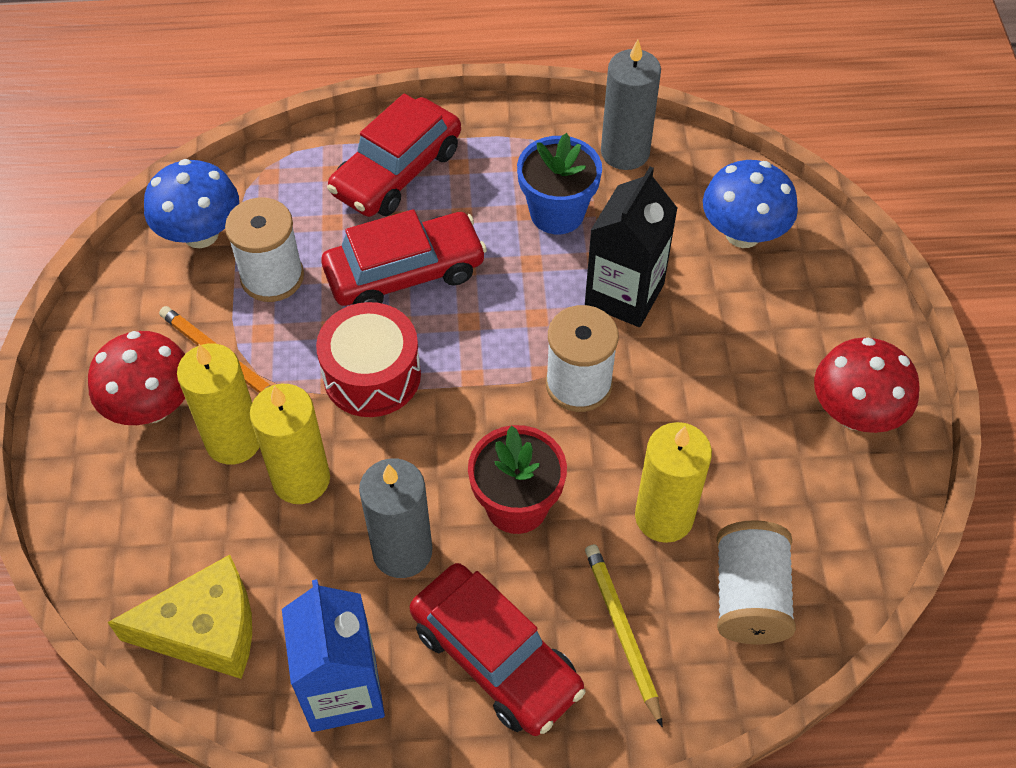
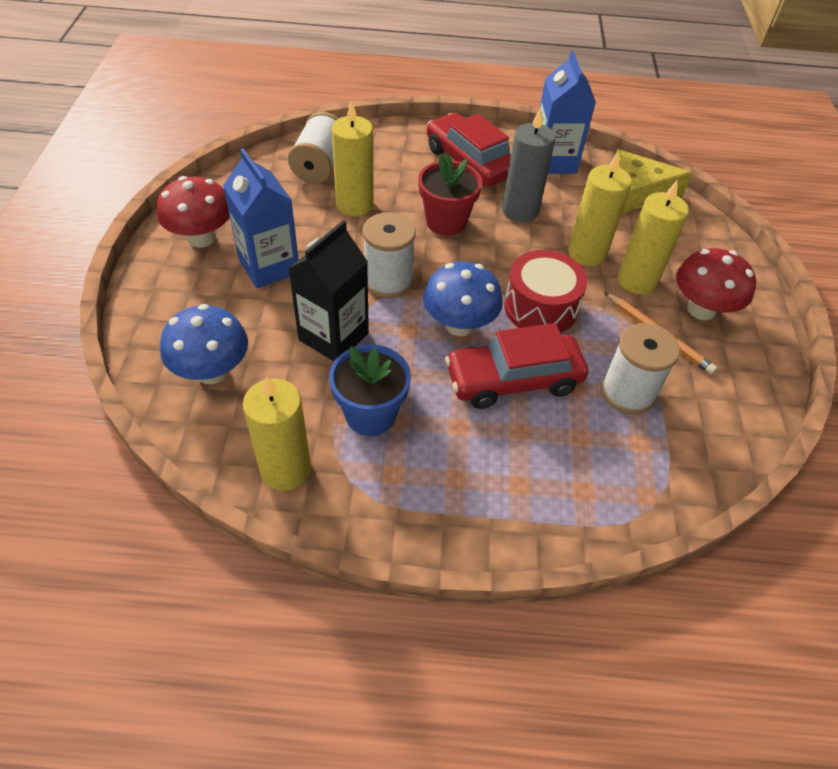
camera: 175 degrees left, 5 degrees down
(201, 234) = (700, 442): blue mushroom -> blue mushroom (459, 325)
(397, 171) = (518, 481): red car -> none
(622, 632) = (397, 162): yellow pencil -> none
(625, 152) = (285, 469): grey candle -> yellow candle
(742, 381) = (269, 266): none -> blue carton

